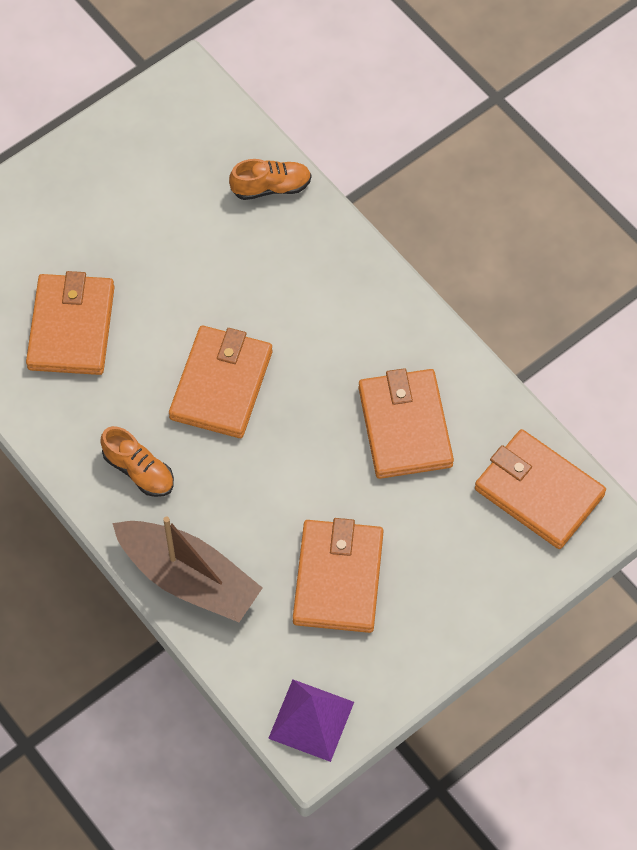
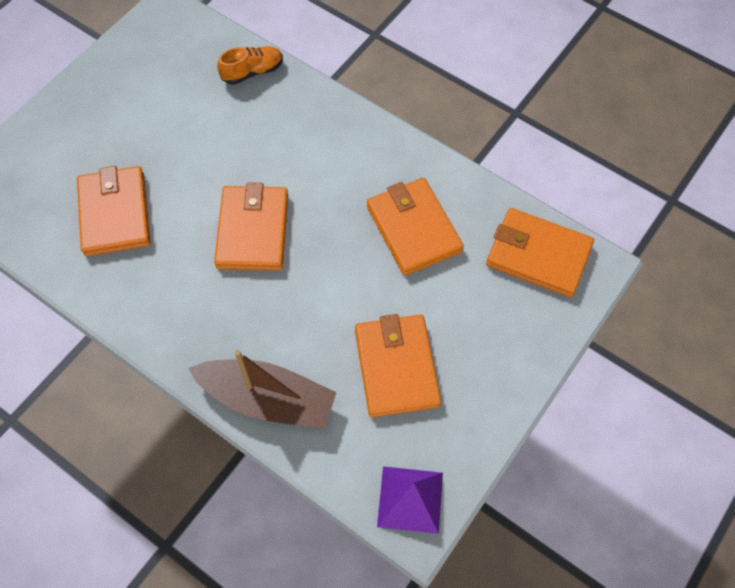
camera: 15 degrees left, 0 degrees up
(139, 470) = (200, 317): orange shoe -> none

